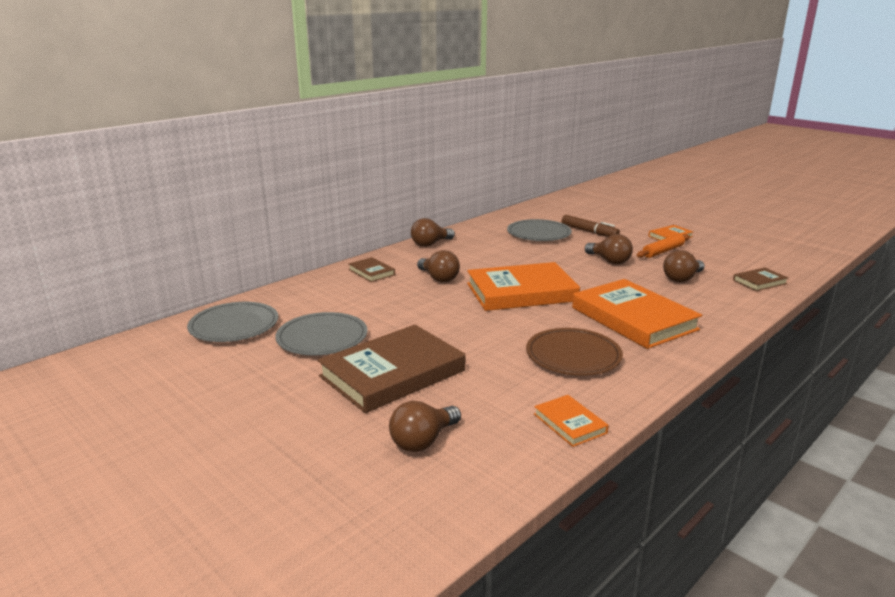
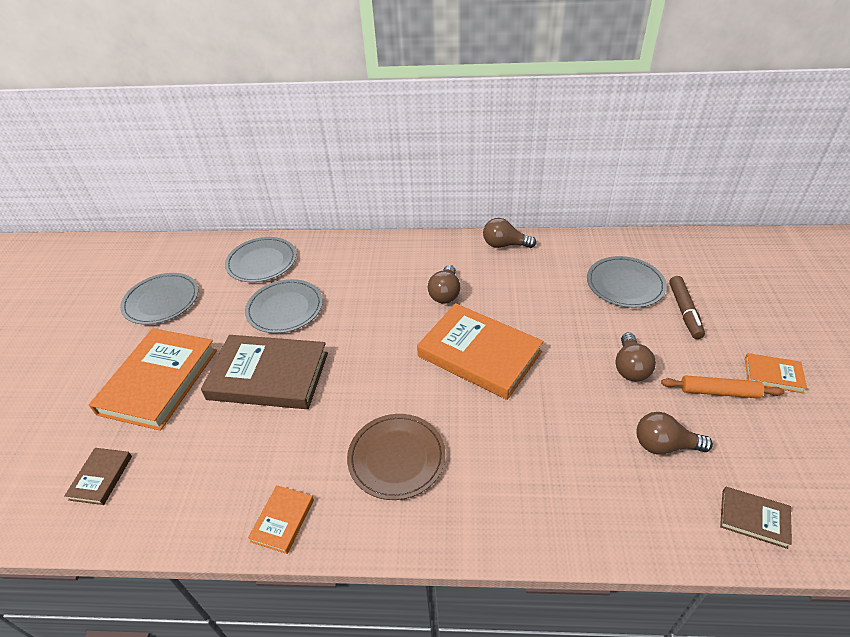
camera: 50 degrees right, 20 degrees up
(166, 392) = (161, 301): none -> grey plate
(371, 272) = (411, 255): brown book -> brown book (101, 477)
(423, 441) = (195, 451): brown light bulb -> none
(633, 318) = (516, 458): orange book -> orange book (159, 381)

